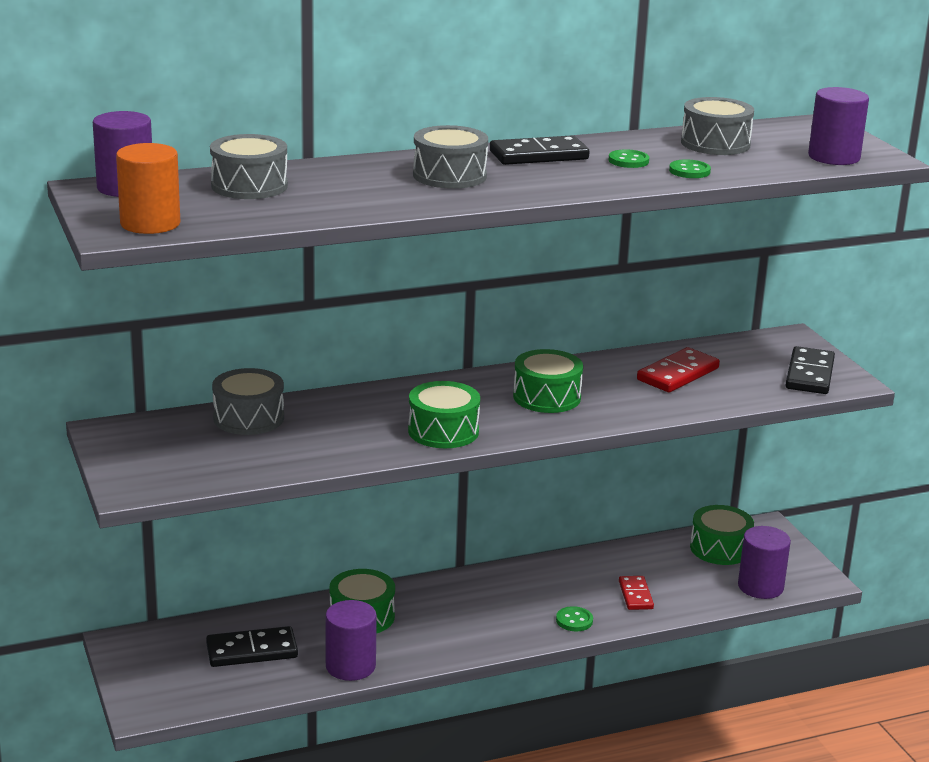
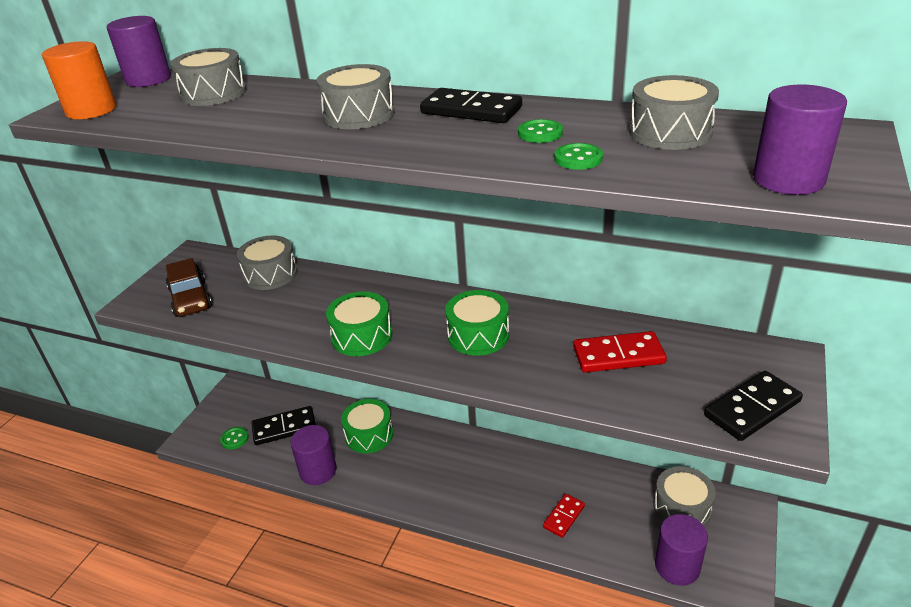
camera: 45 degrees right, 10 degrees up
(196, 464) = (191, 299): none -> brown car
(252, 651) = (284, 428): black domino -> black domino turned 45 degrees counterclockwise
(574, 620) = (493, 515): green button -> green button (234, 439)
(720, 548) = (682, 508): green drum -> grey drum

